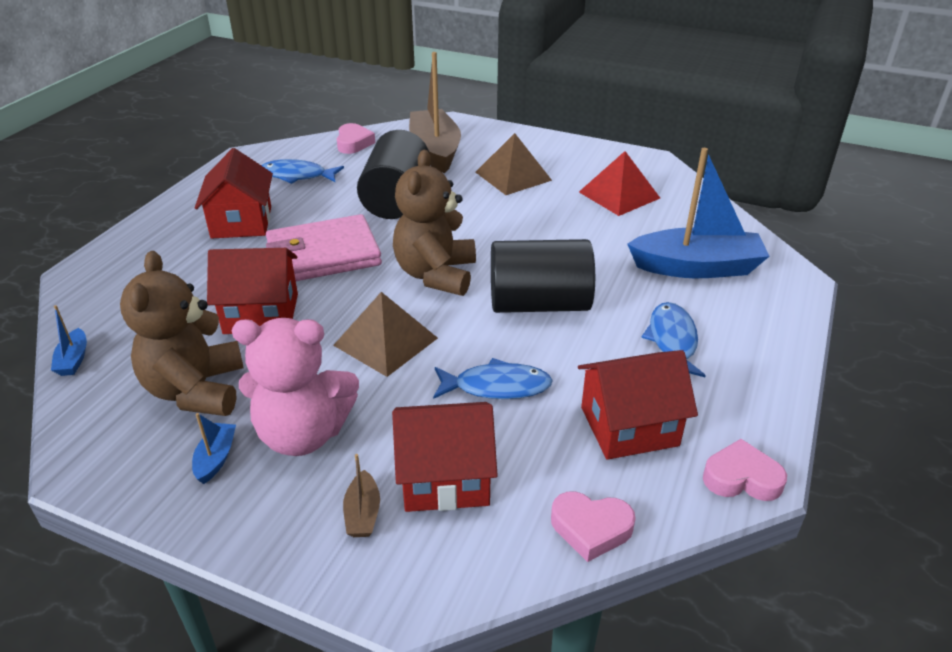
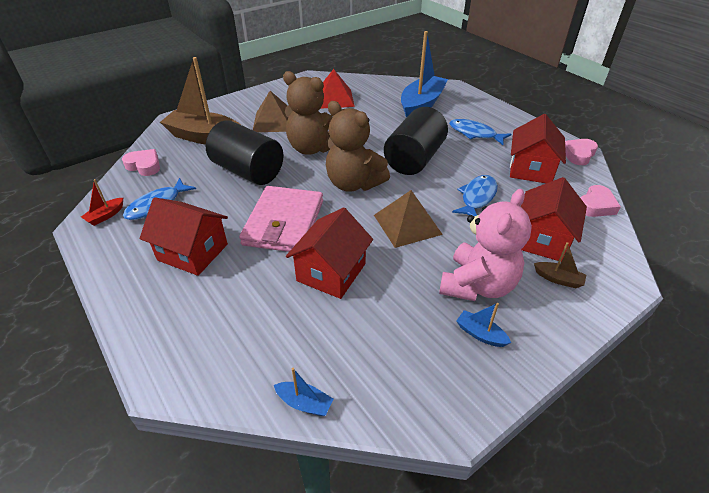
camera: 60 degrees left, 5 degrees up
(196, 390) = (399, 329): brown teddy bear -> brown teddy bear (312, 148)
(263, 159) = (105, 216): none -> red boat

